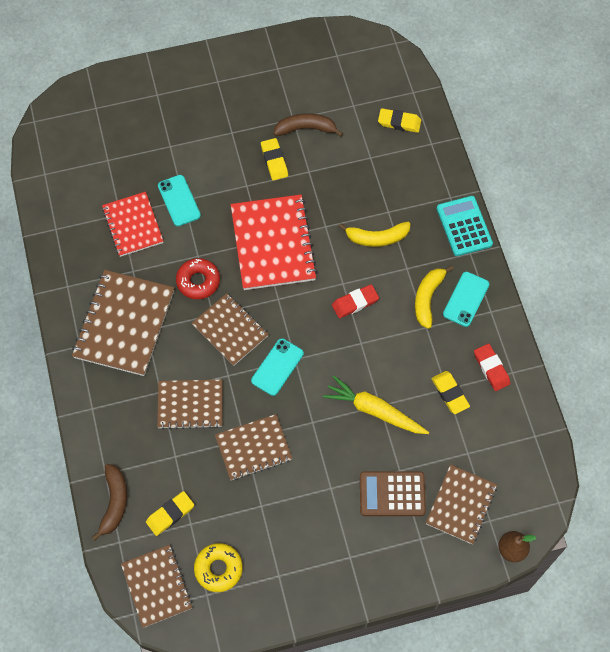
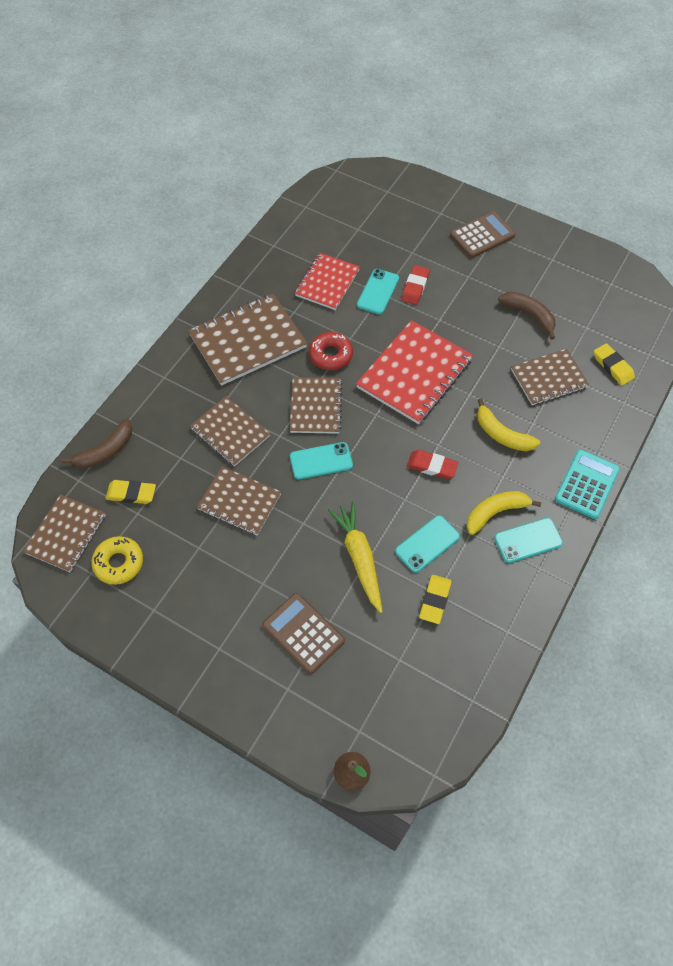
camera: 45 degrees right, 5 degrees down
(207, 89) = (482, 235): none -> brown calculator
(274, 161) = (479, 319): yellow eraser -> none
(407, 360) = (427, 544): none -> turquoise phone
(461, 505) = (348, 695): brown notebook -> brown notebook (548, 378)
(491, 368) = (492, 613): red eraser -> red eraser (415, 287)

